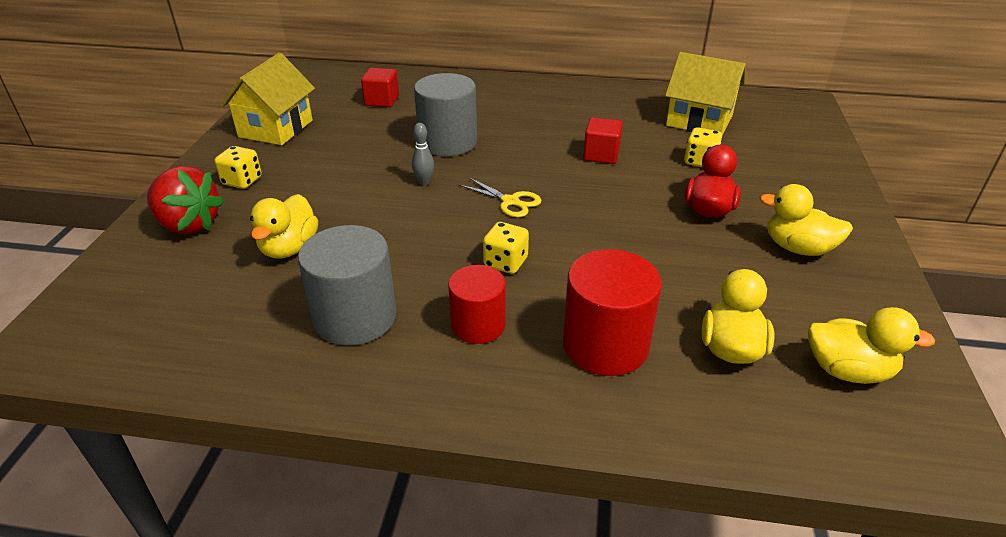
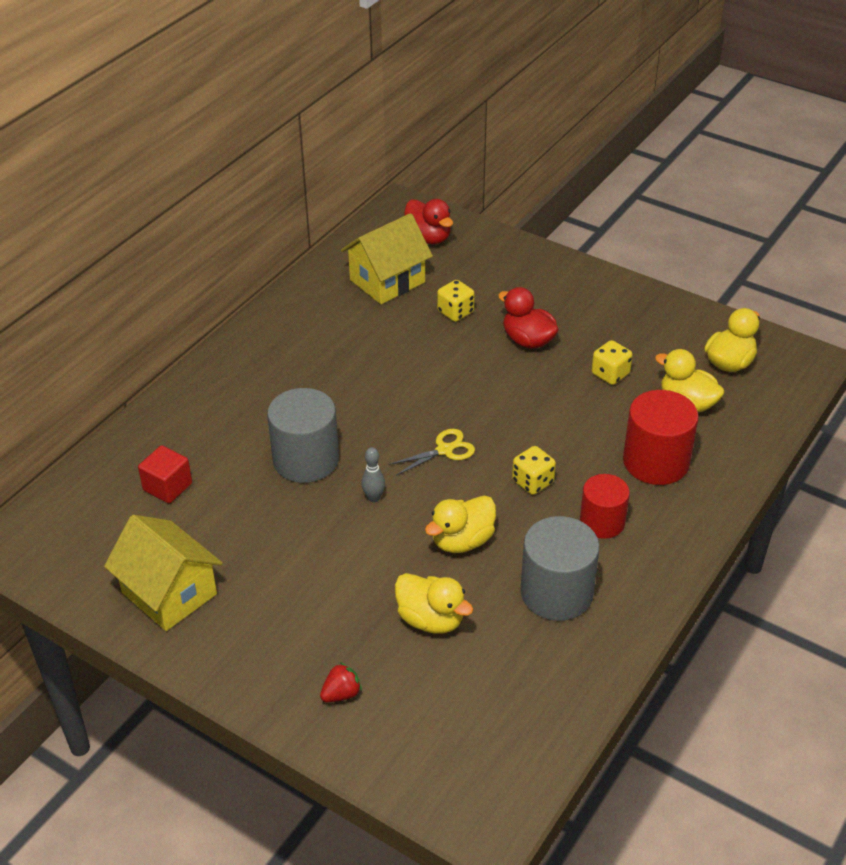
camera: 65 degrees left, 5 degrees up
(189, 225) = (341, 694): red strawberry -> red strawberry, size x0.49
(242, 181) = (277, 639): yellow dice -> yellow dice (610, 374)
(601, 155) = (404, 365): red cube -> none
(782, 124) = (428, 238): none -> red duck
(798, 248) = (602, 320): yellow duck -> yellow duck (462, 541)

